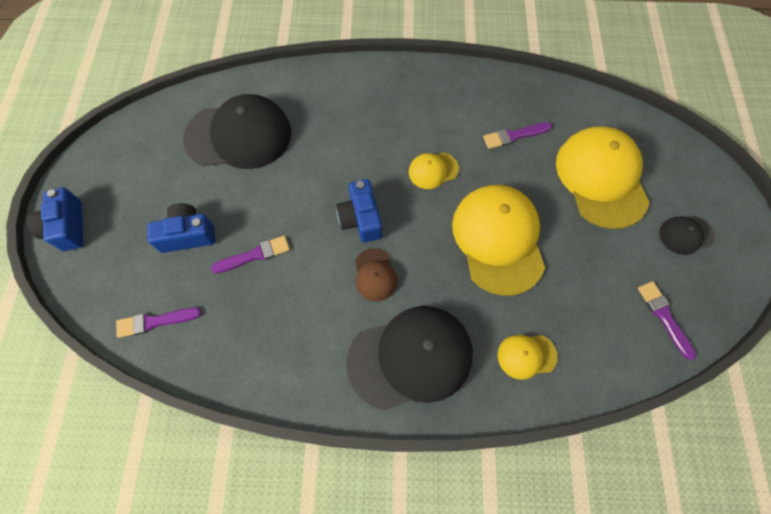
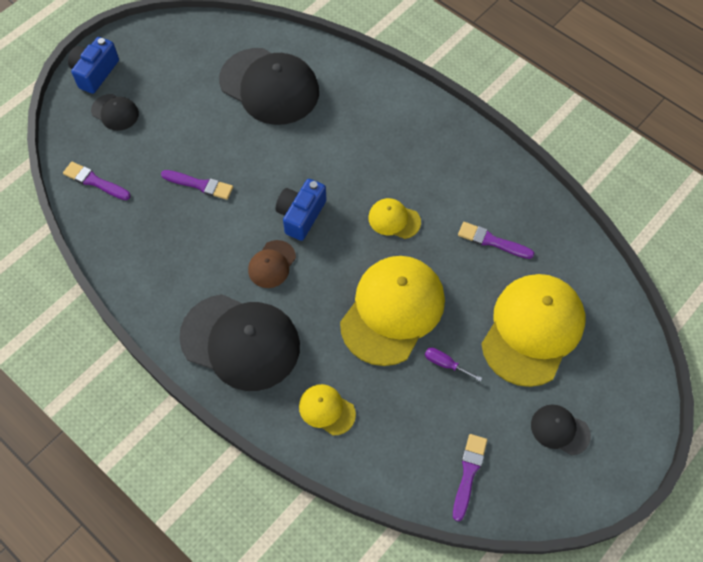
camera: 40 degrees right, 5 degrees down
(119, 248) = (115, 112): none -> black cap
(188, 235) = (168, 136): blue camera -> none
(571, 249) = (445, 364): none -> purple screwdriver

